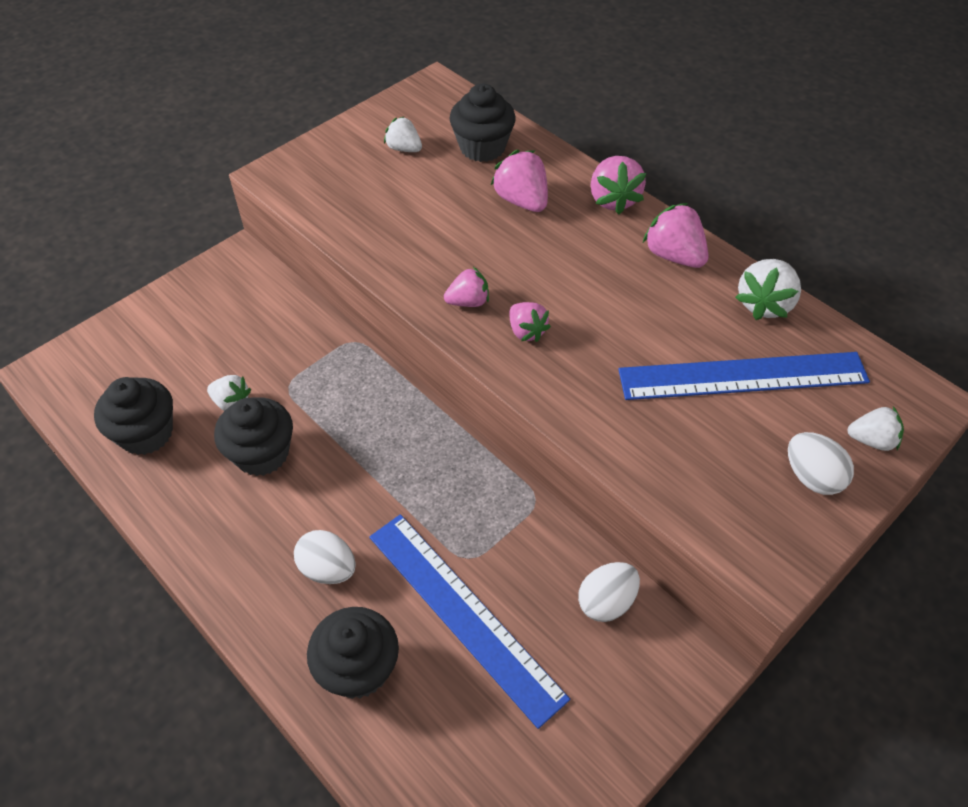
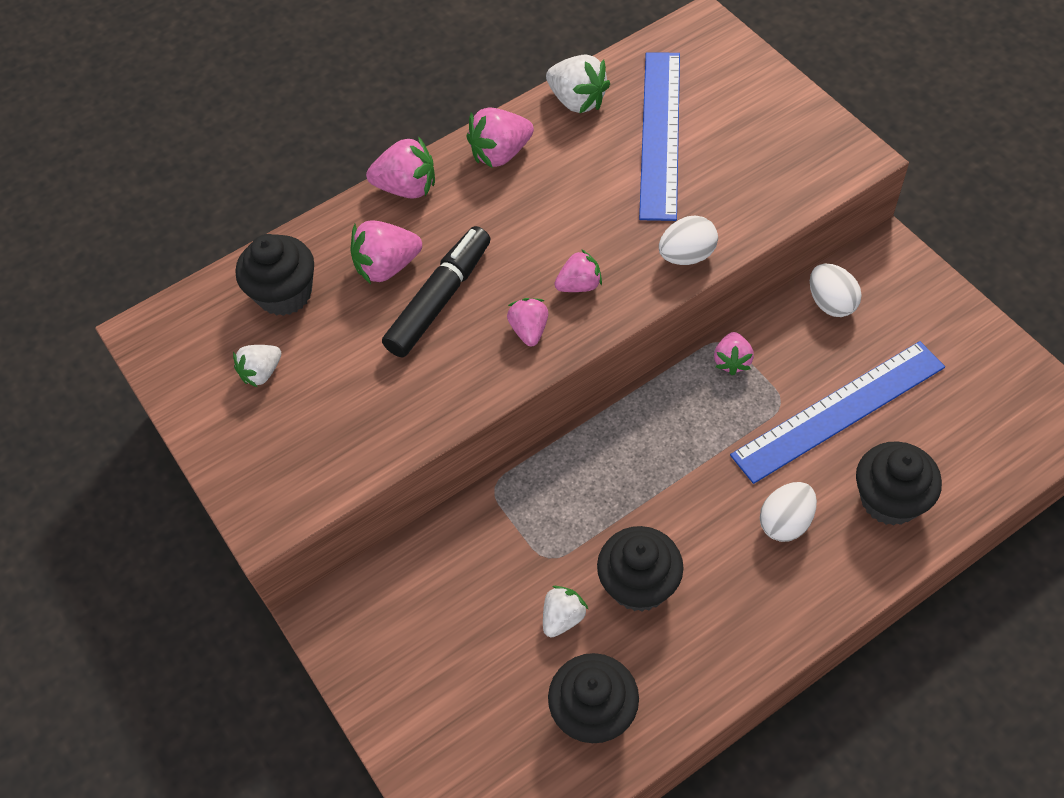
camera: 75 degrees left, 5 degrees up
(492, 238) = (440, 299): none -> black marker
(512, 510) = (732, 361): none -> pink strawberry
(812, 477) = (771, 112): white egg -> white egg (687, 256)
(871, 440) = (738, 67): white strawberry -> none

